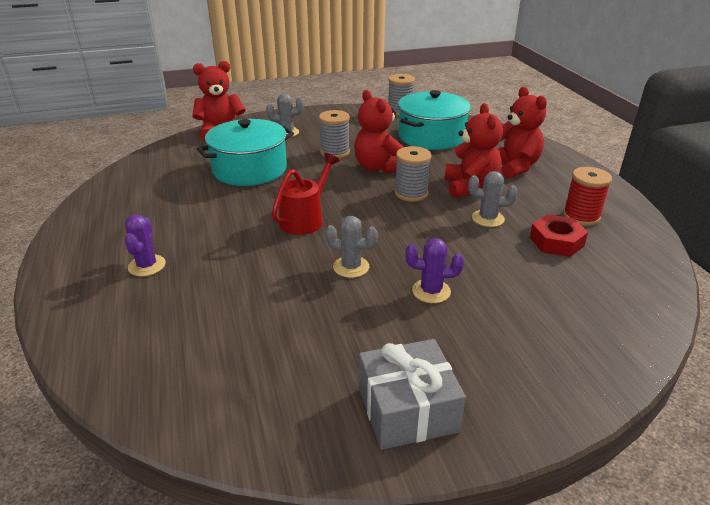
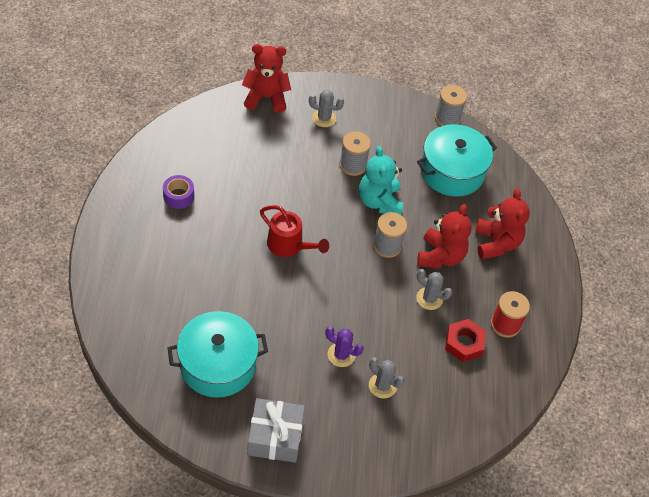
camera: 15 degrees right, 20 degrees up
(147, 266) = (160, 255): purple cactus -> none
(153, 213) = (178, 196): none -> purple tape
(249, 169) = (271, 164): turquoise pot -> turquoise pot (218, 364)
(305, 219) = (289, 246): red watering can -> red watering can turned 75 degrees clockwise
(351, 267) = (298, 310): grey cactus -> grey cactus (382, 386)
(379, 168) = (379, 201): red teddy bear -> turquoise teddy bear

